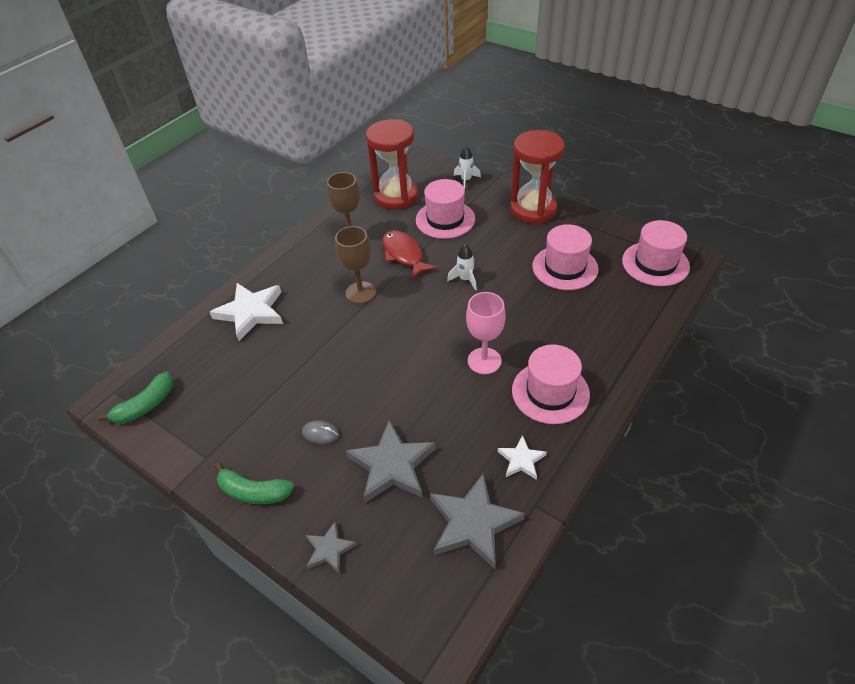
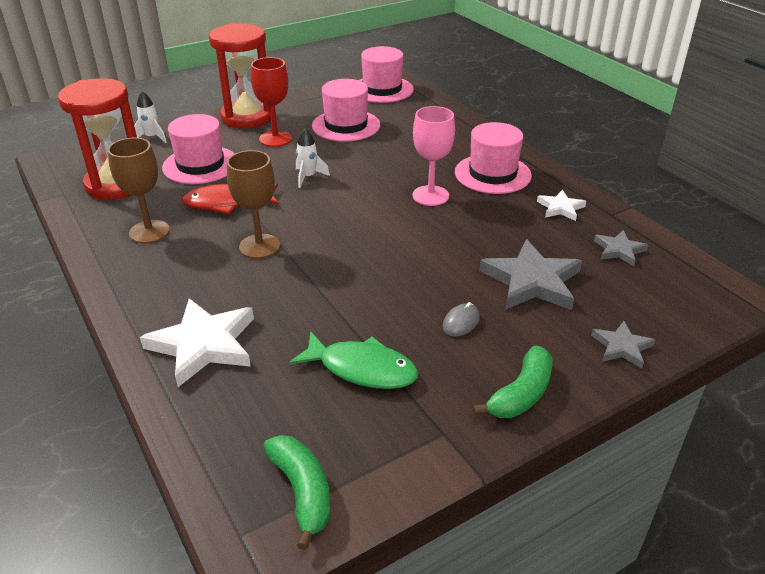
camera: 70 degrees left, 10 degrees down
(252, 395) = (362, 369): none -> green fish
(473, 523) = (619, 250): grey star -> grey star, size x0.54
(510, 238) = (275, 139): none -> red goblet

